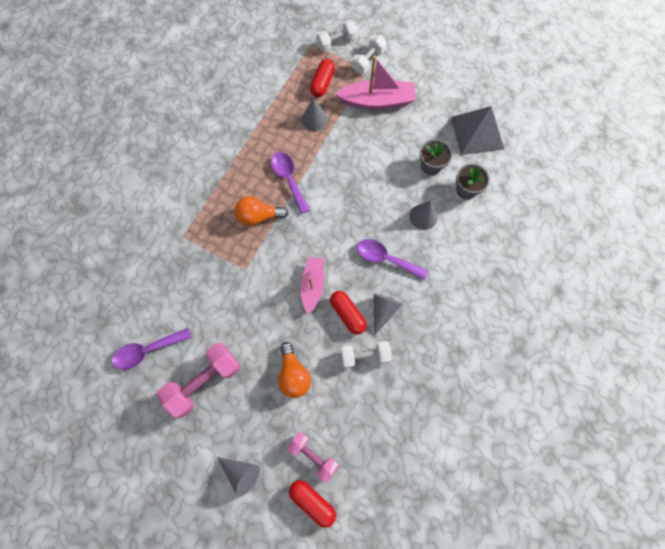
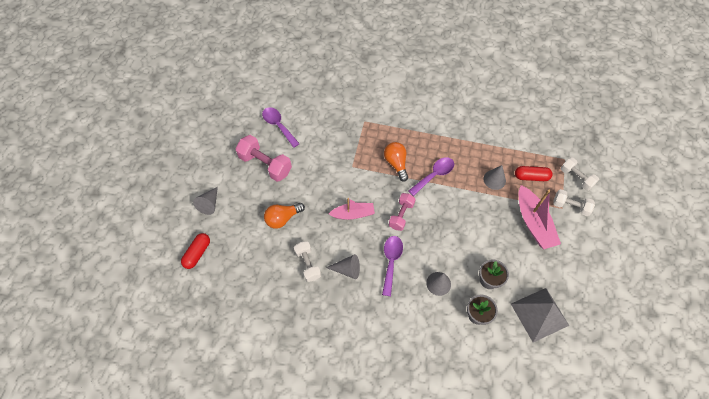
camera: 75 degrees right, 10 degrees down
(313, 455) = (228, 246): pink dumbbell -> pink dumbbell (401, 215)
(347, 314) = (337, 244): red capsule -> none

